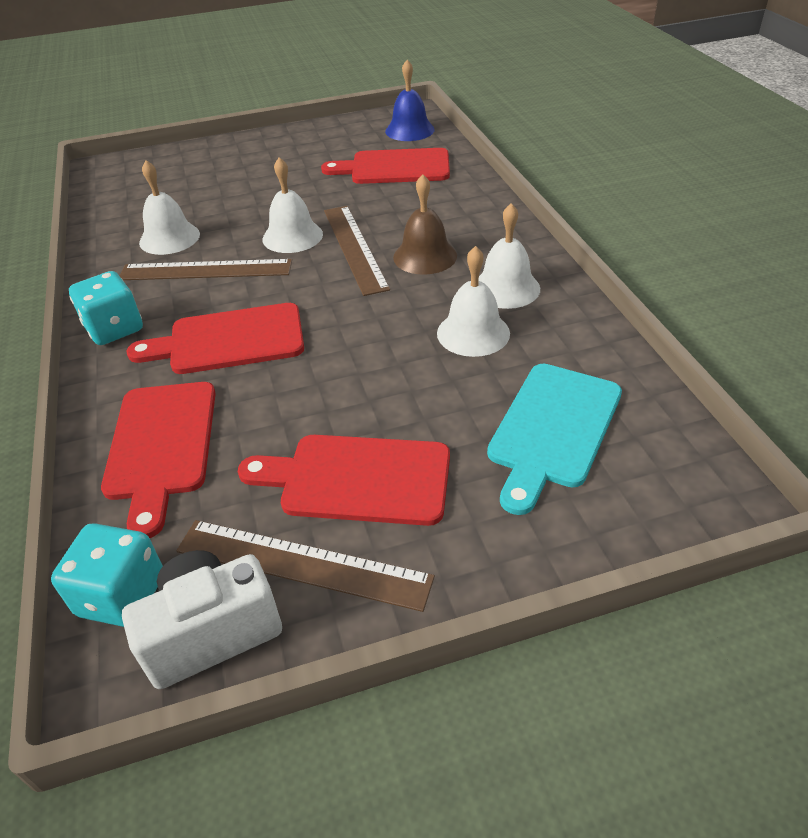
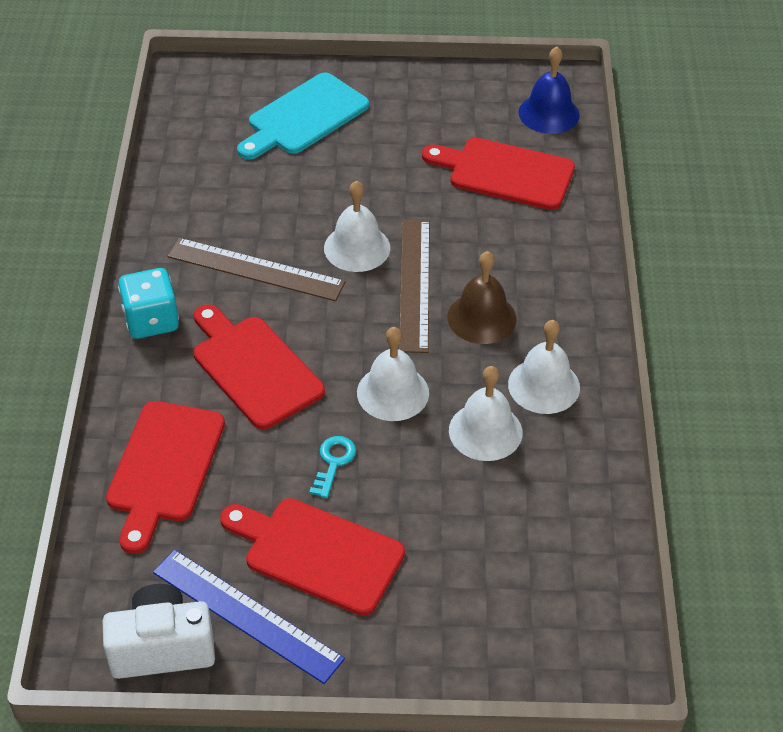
camera: 15 degrees right, 5 degrees up
(122, 595) = (103, 596): turquoise dice -> none
(169, 238) = (231, 212): white bell -> white bell (393, 392)
(229, 340) = (253, 368): red cutting board -> red cutting board turned 45 degrees clockwise
(302, 564) = (247, 615): brown ruler -> blue ruler
(339, 394) = (333, 462): none -> turquoise key
(553, 429) = (506, 559): turquoise cutting board -> turquoise cutting board (304, 117)

